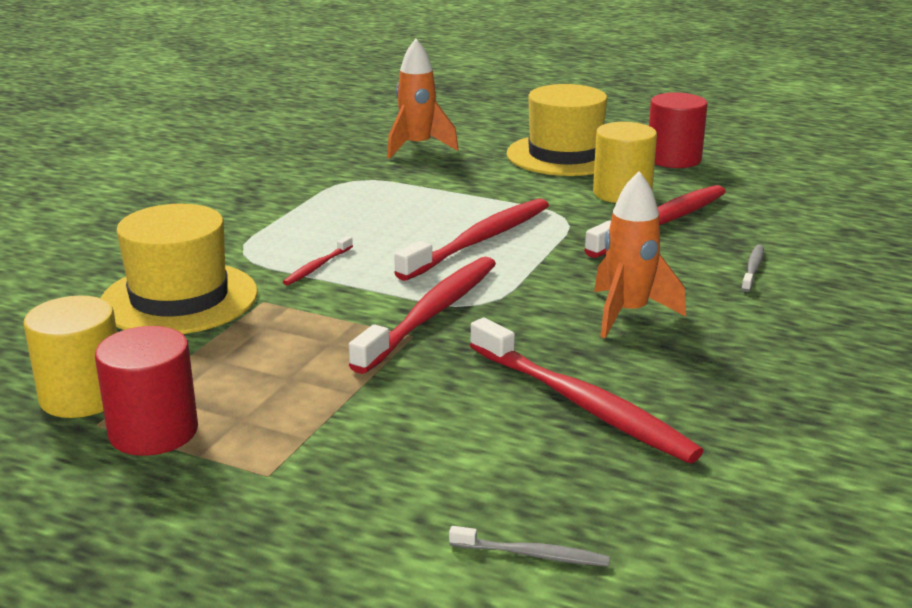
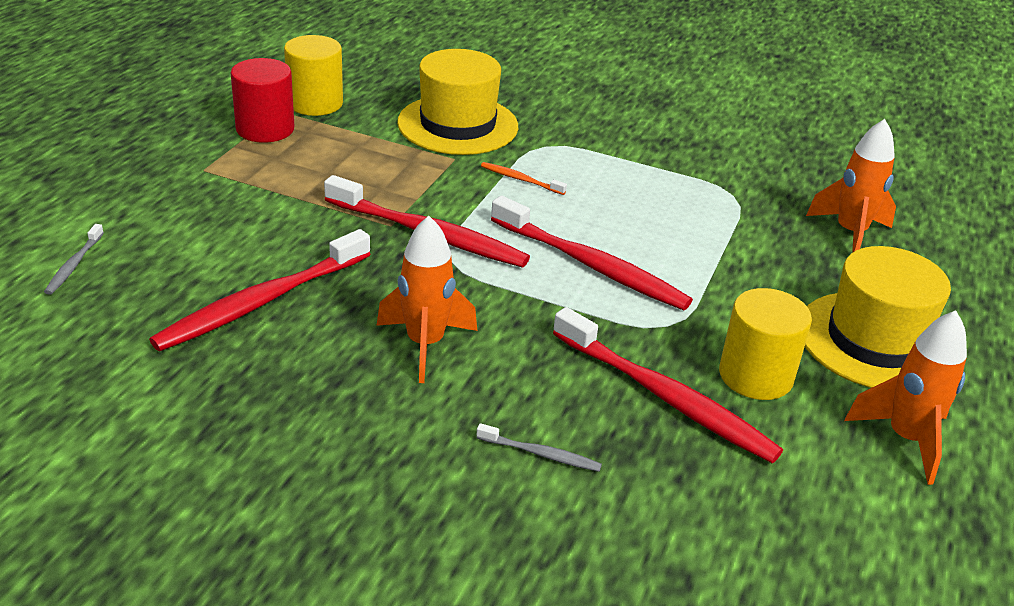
camera: 85 degrees right, 10 degrees up
(317, 267) = (520, 179): red toothbrush -> orange toothbrush
(673, 159) = (906, 439): red cylinder -> orange rocket

